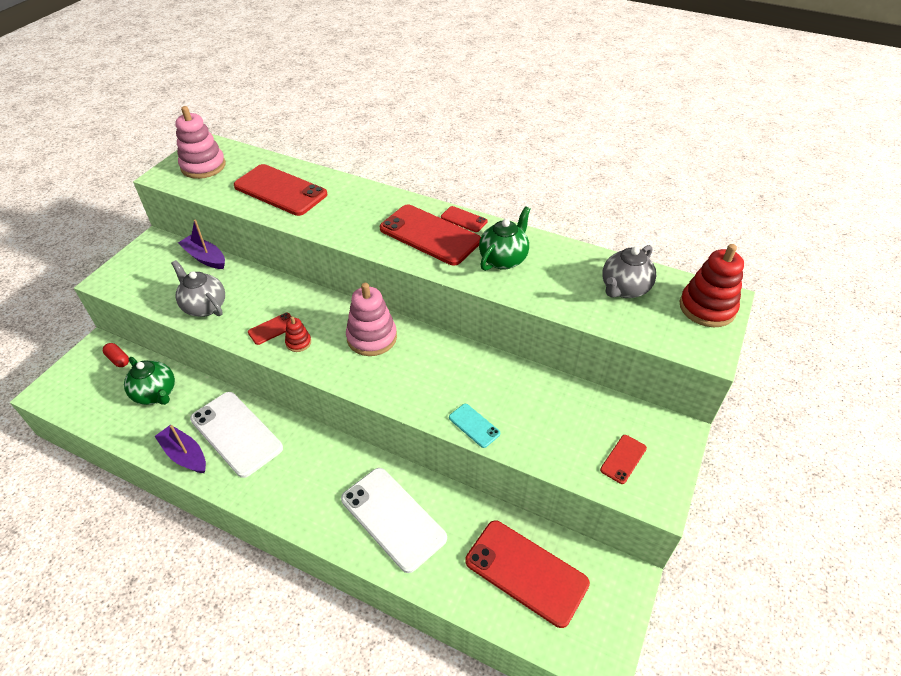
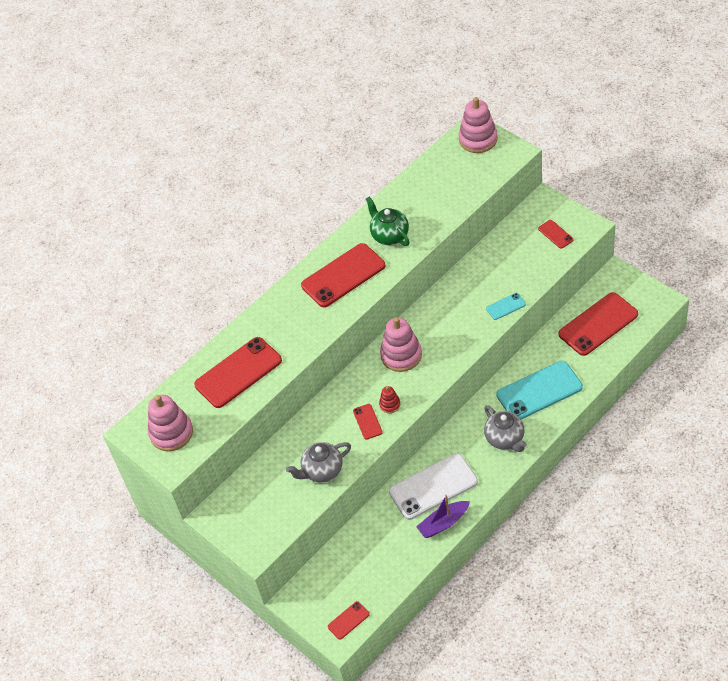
camera: 65 degrees left, 5 degrees up
(118, 359) = (317, 580): red capsule -> none
(156, 394) = (370, 547): green teapot -> none
(205, 258) = (254, 471): purple boat -> none
(393, 518) = (539, 391): white phone -> turquoise phone
(463, 219) = (332, 251): red phone -> red phone (348, 620)
(624, 289) = (445, 176): grey teapot -> grey teapot (505, 439)
(707, 308) = (478, 139): red stacking toy -> pink stacking toy

